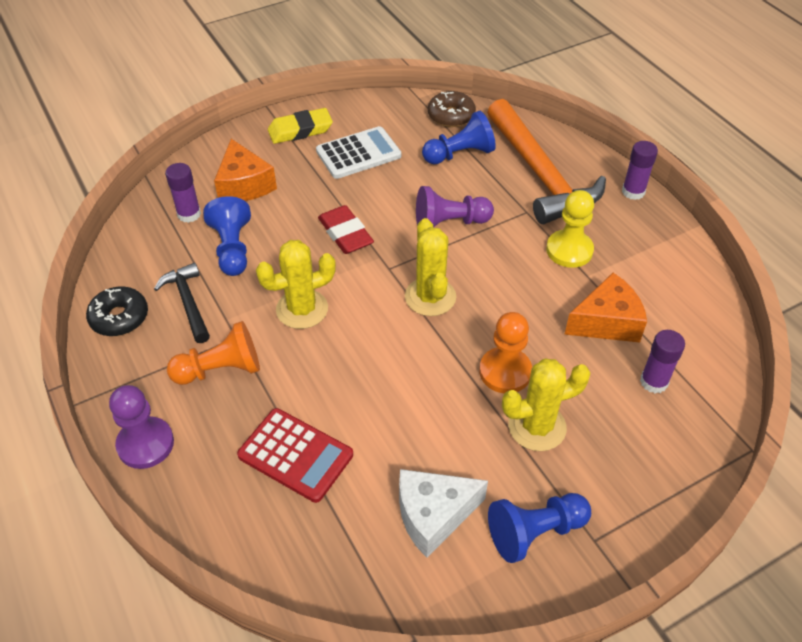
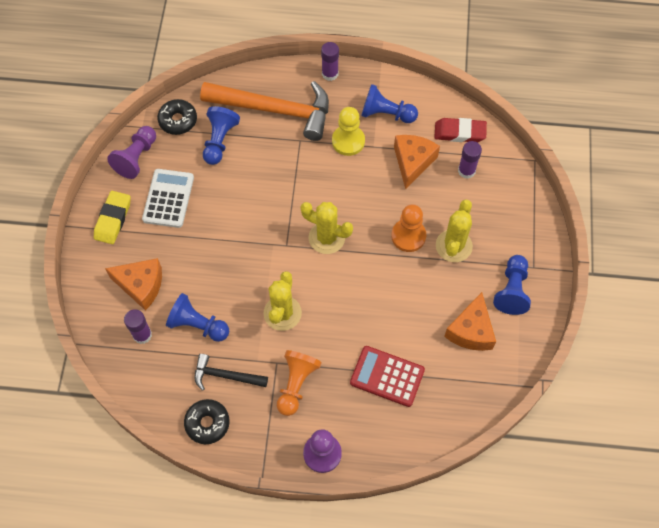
camera: 55 degrees left, 15 degrees up
(295, 455) = (387, 376): red calculator -> red calculator turned 135 degrees counterclockwise
(345, 234) = (238, 251): red eraser -> red eraser (459, 132)
(433, 515) = (471, 331): white cheese -> orange cheese
(449, 223) = (275, 188): purple pawn -> purple pawn (136, 158)
(451, 115) = (178, 120): brown donut -> black donut
(640, 264) = (386, 114): none -> blue pawn

